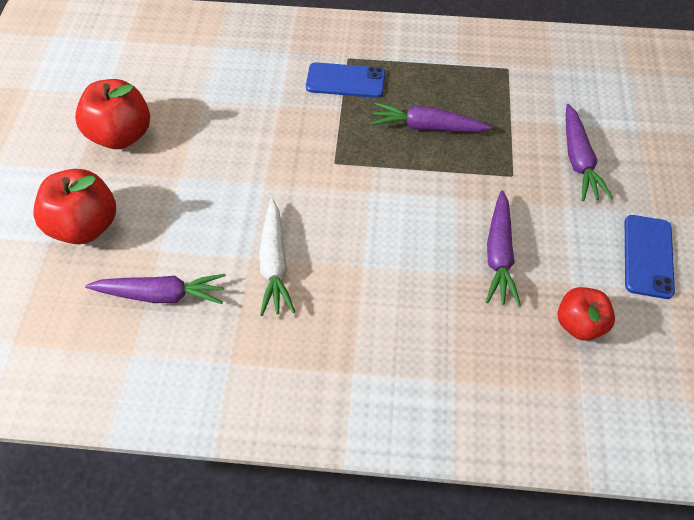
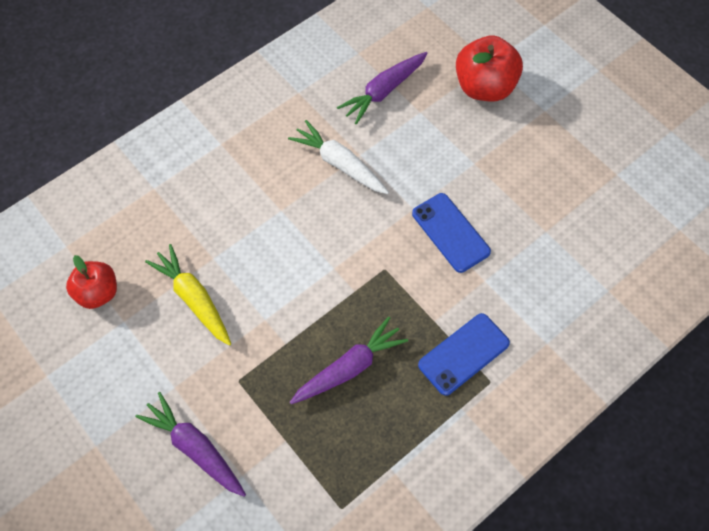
camera: 135 degrees right, 5 degrees up
(122, 135) = (556, 157): red apple -> none
(498, 254) = (194, 298): purple carrot -> yellow carrot
(647, 256) = (77, 395): blue phone -> blue phone (450, 232)

